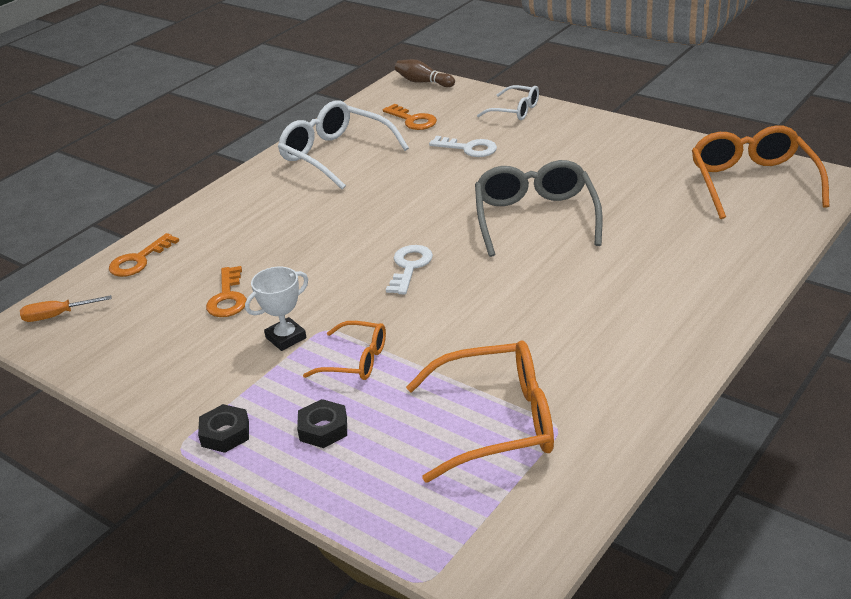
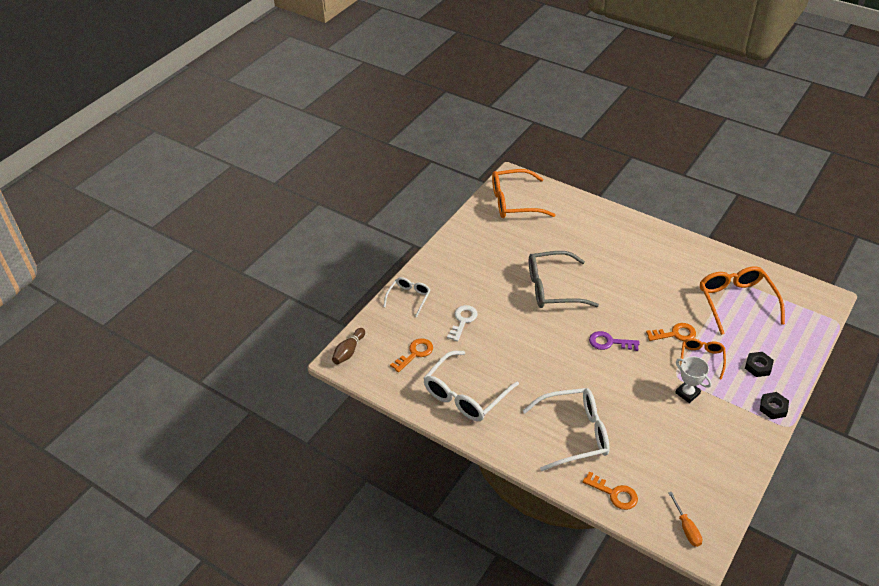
camera: 95 degrees left, 10 degrees up
(228, 298) = (652, 430): orange key -> orange key (675, 334)
(246, 232) = (574, 434): none -> white glasses
(409, 267) = (609, 342): white key -> purple key

